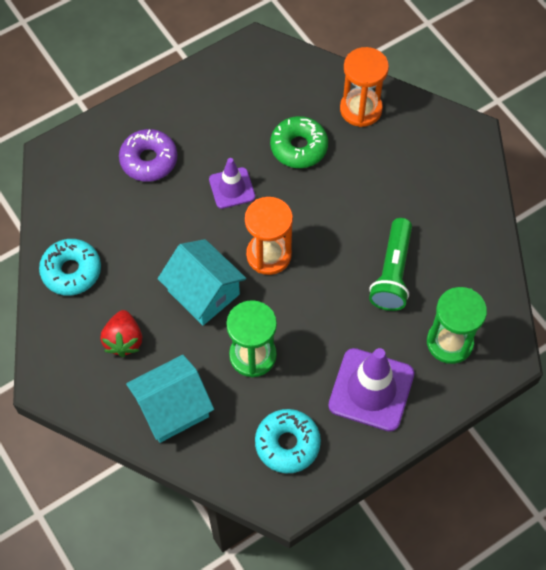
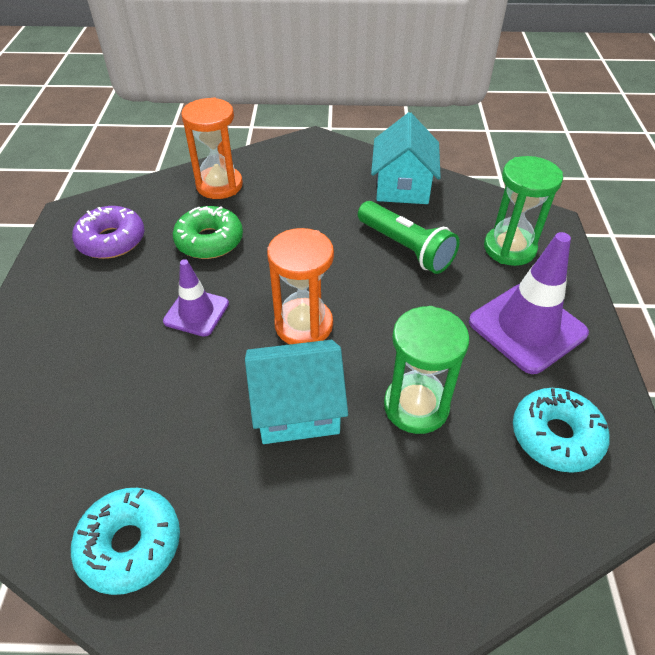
camera: 55 degrees left, 15 degrees down
(124, 340) = (289, 539): red strawberry -> none
(149, 160) = (80, 365): purple donut -> purple donut (111, 240)
(172, 408) = (432, 537): turquoise house -> turquoise house (402, 186)

